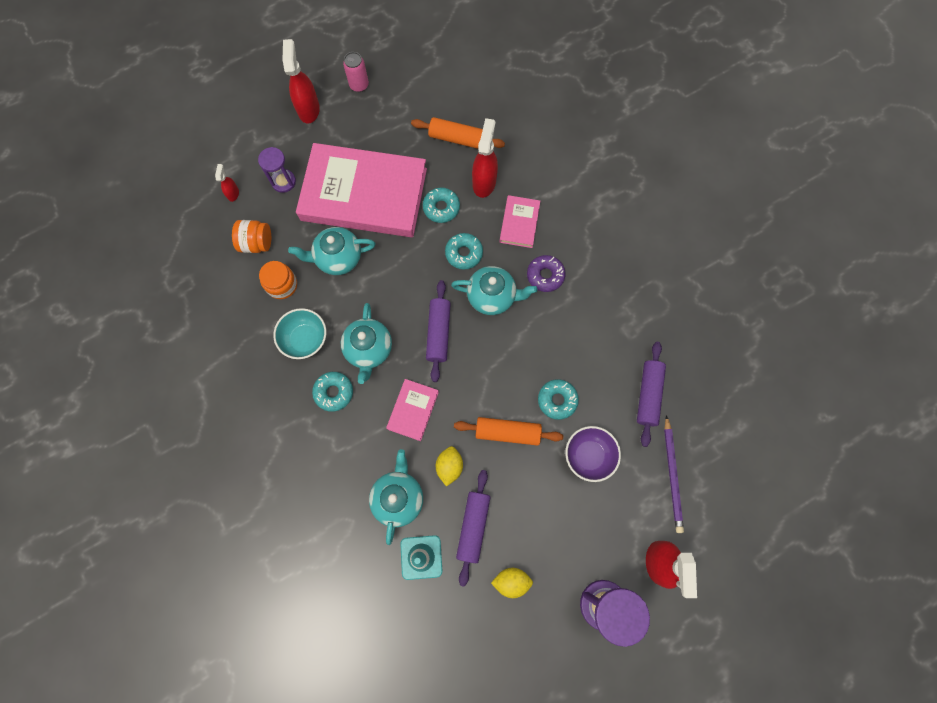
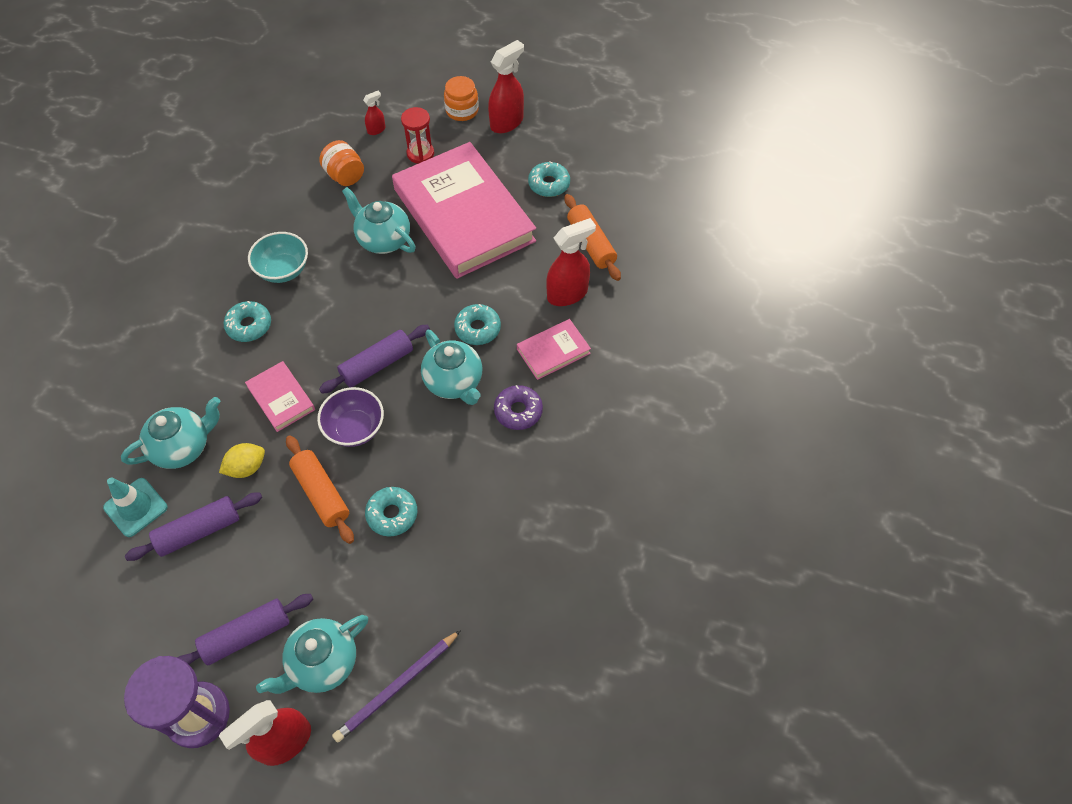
camera: 50 degrees right, 15 degrees down
(282, 285) = (321, 219): orange jar -> orange jar (462, 110)
(283, 182) = (420, 153): purple hourglass -> red hourglass
(359, 85) = (567, 139): pink can -> none
(369, 349) = (313, 323): turquoise teapot -> turquoise teapot (322, 663)
(413, 410) = (281, 398): pink book -> pink book turned 75 degrees clockwise
(441, 208) = (507, 279): turquoise donut -> turquoise donut (549, 184)
(511, 581) = (164, 606): yellow lemon -> none
(588, 455) = (355, 586): purple bowl -> purple bowl (355, 428)
(648, 395) = (470, 598): purple rolling pin -> purple rolling pin (246, 635)

